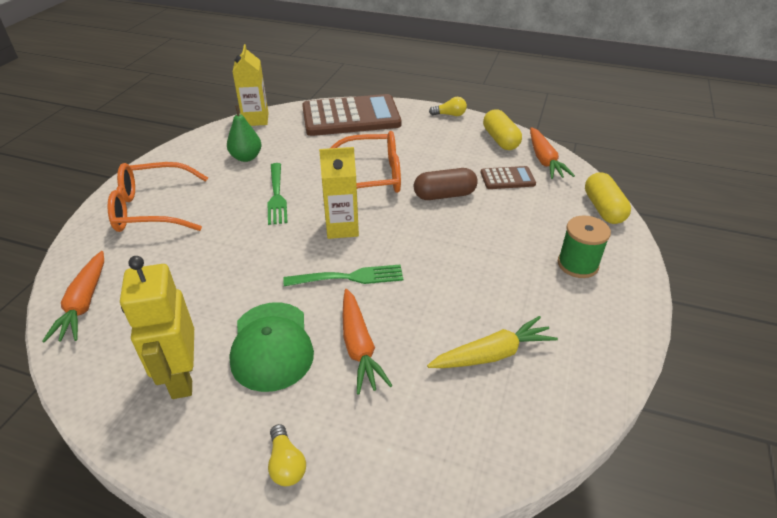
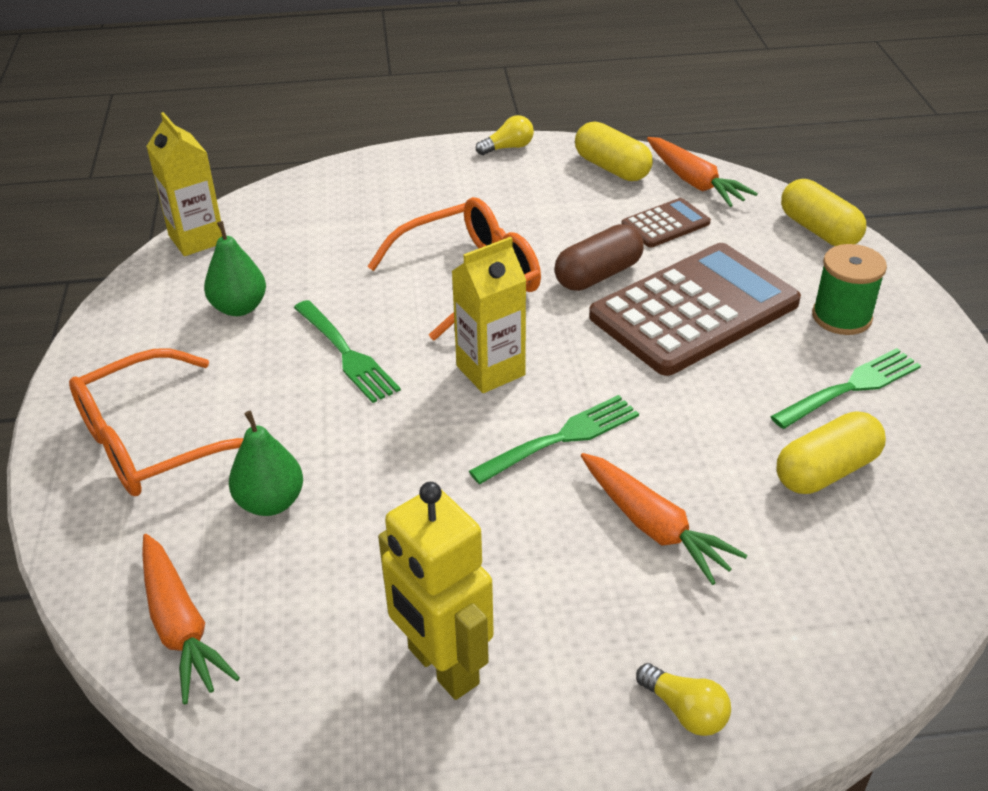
camera: 25 degrees left, 0 degrees up
(177, 257) = (270, 502): none -> green pear
(271, 346) = (533, 572): green cap -> none
(351, 117) = (355, 191): brown calculator -> brown calculator (694, 310)
(492, 354) = (826, 471): yellow carrot -> yellow capsule
(549, 309) = (850, 388): none -> green fork

